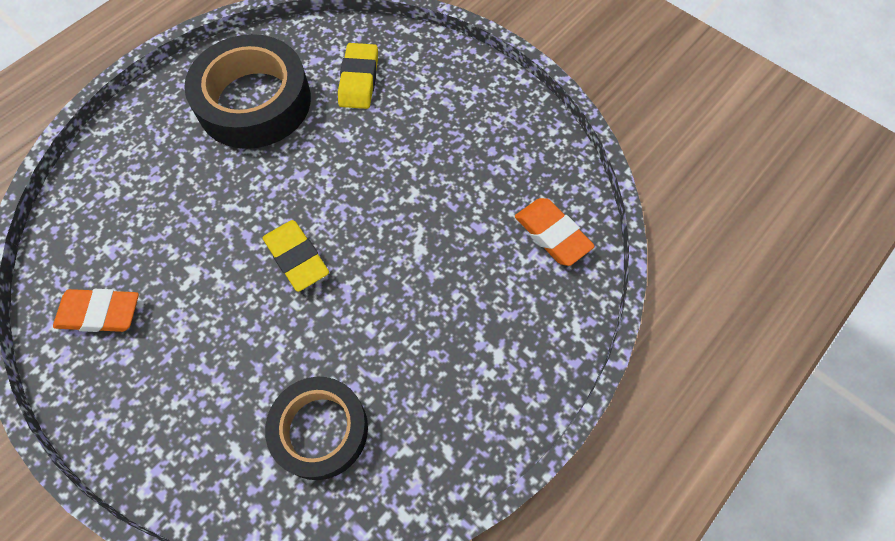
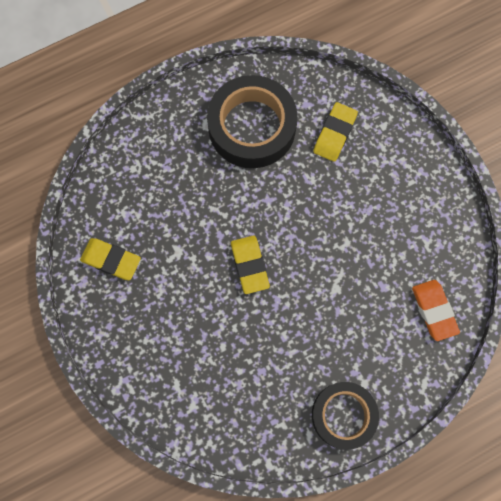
camera: 20 degrees right, 10 degrees up
(100, 313) = (111, 260): orange eraser -> yellow eraser
(320, 430) = (233, 392): black tape -> black tape (343, 415)

